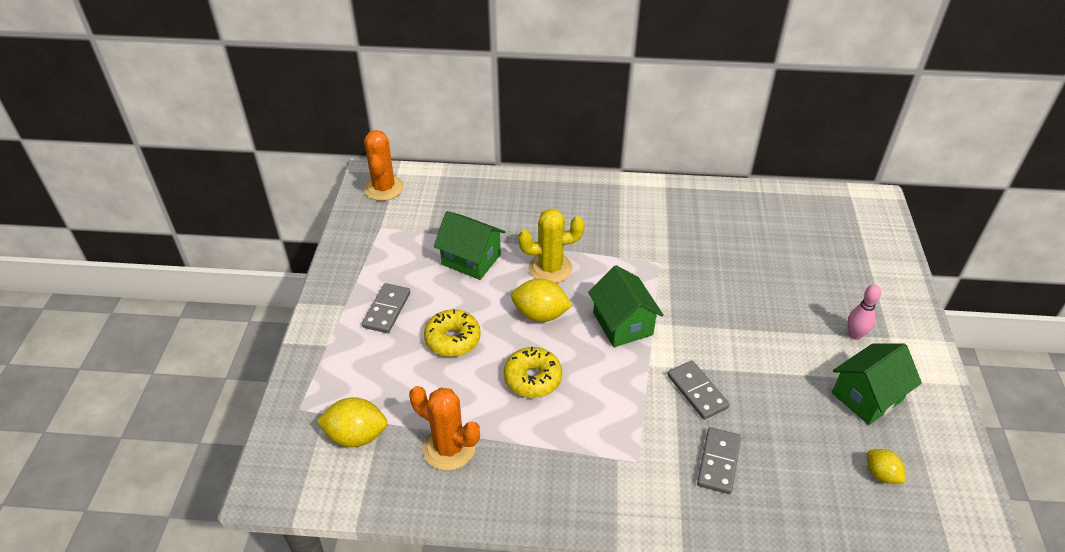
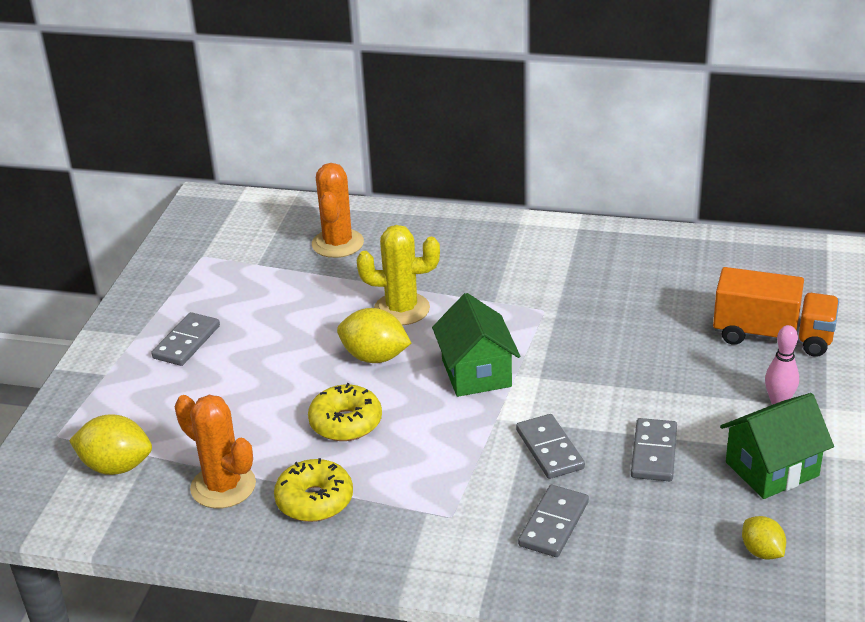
camera: 10 degrees right, 10 degrees down
(384, 188) = (217, 215): orange cactus -> orange cactus (337, 243)
(453, 339) = (258, 377): yellow donut -> yellow donut (314, 500)
(471, 259) = (304, 295): green house -> none
(776, 388) = (653, 453): none -> grey domino
(833, 275) = (772, 336): none -> orange truck

